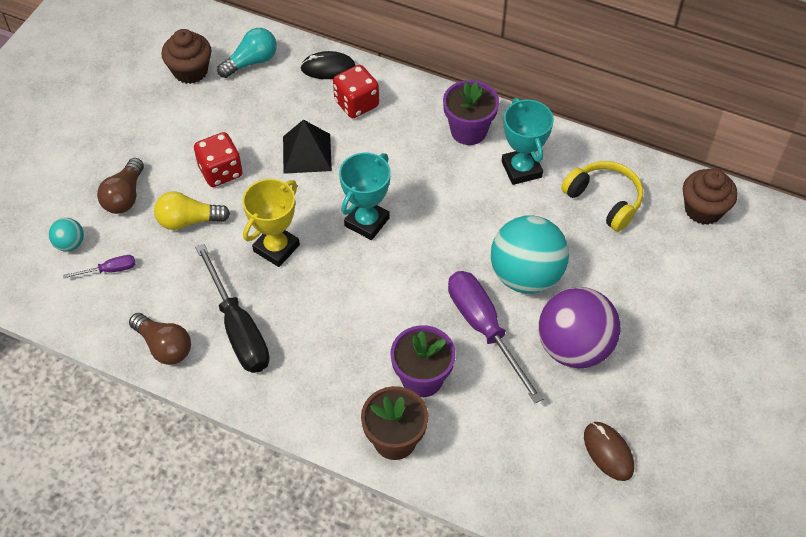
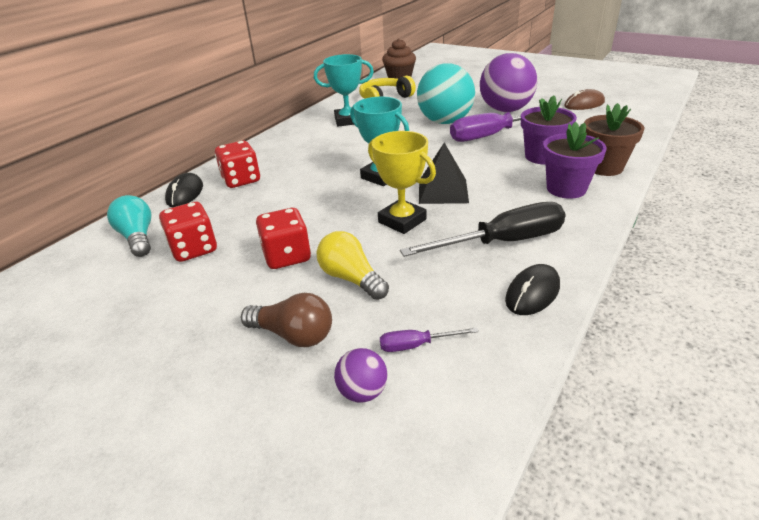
camera: 80 degrees left, 20 degrees down
(70, 244) = (362, 392): turquoise ball -> purple ball
(110, 270) = (416, 345): purple screwdriver -> purple screwdriver turned 90 degrees counterclockwise
(164, 346) = (532, 293): brown light bulb -> black mouse
(188, 221) = (351, 278): yellow light bulb -> yellow light bulb turned 135 degrees clockwise
(190, 71) = (113, 282): brown cupcake -> none
(233, 106) = (194, 249): none -> red dice
(307, 153) = (288, 204): black pyramid -> black pyramid (443, 191)
(468, 131) = (301, 136): purple flower pot -> purple flower pot (566, 189)

